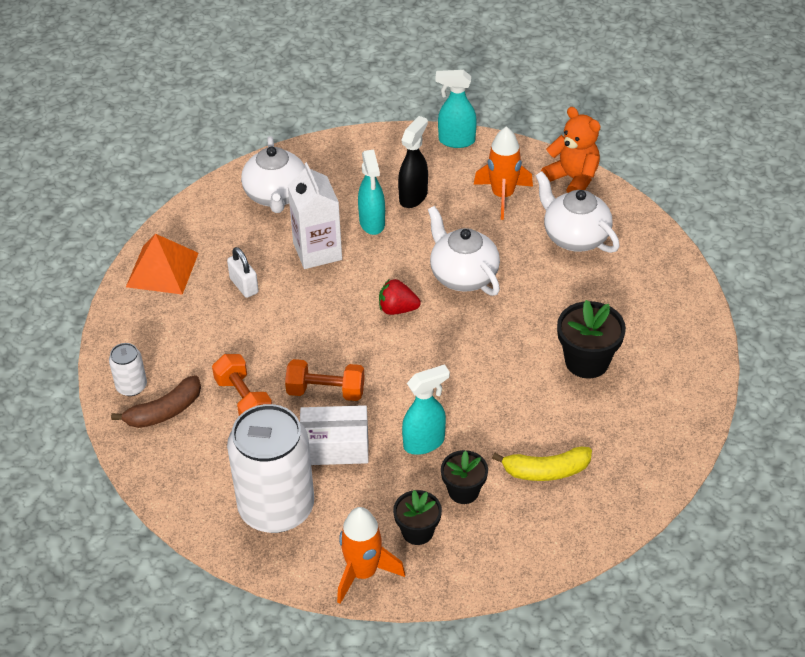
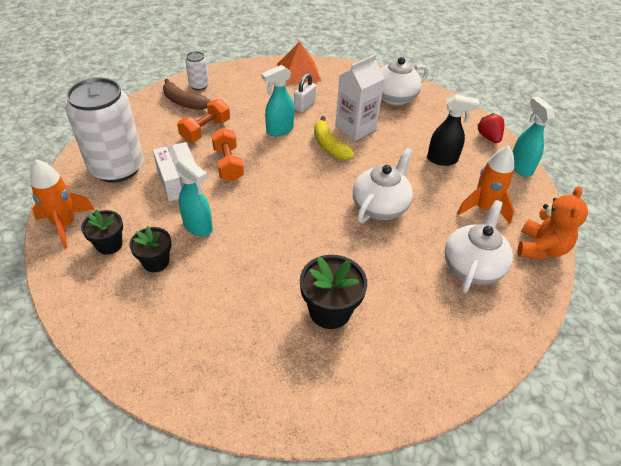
camera: 65 degrees right, 0 degrees up
(372, 223) = (400, 146): turquoise spray bottle -> turquoise spray bottle (279, 130)
(397, 309) = (324, 179): red strawberry -> red strawberry (488, 137)
(546, 471) = (192, 311): yellow banana -> yellow banana (329, 146)

